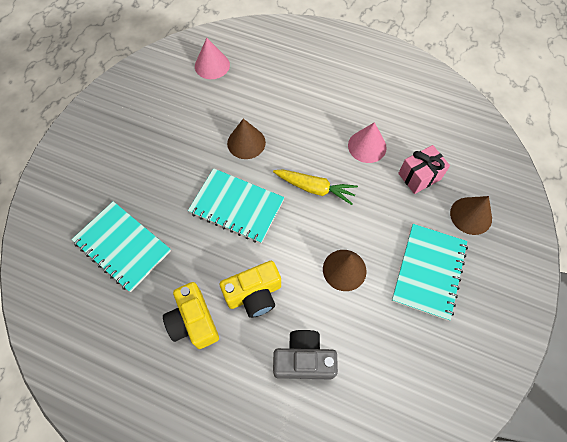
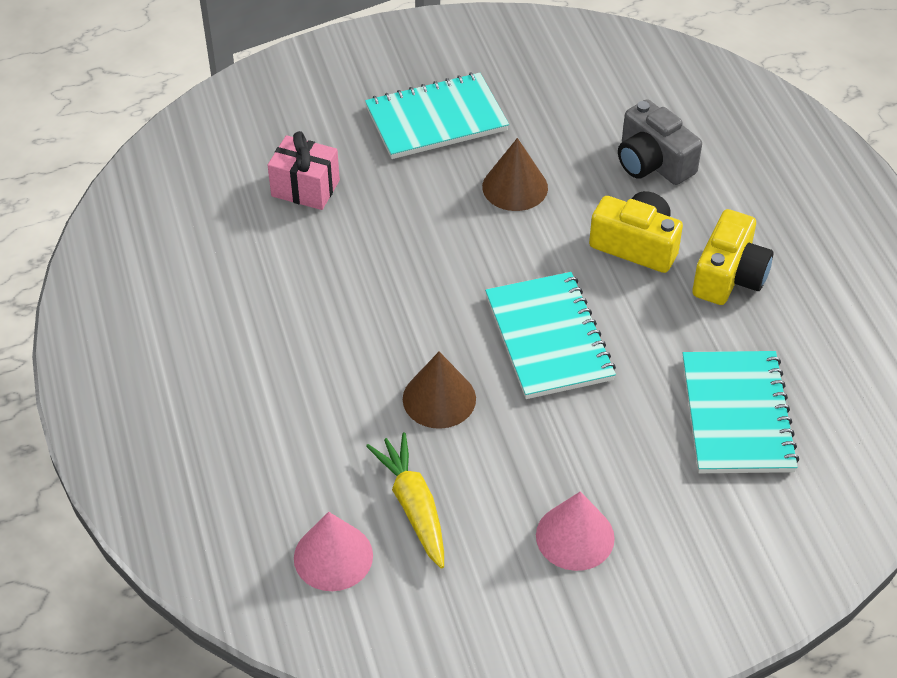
camera: 130 degrees left, 15 degrees down
(315, 188) = (433, 277): yellow carrot -> yellow carrot (413, 506)
(367, 146) = (307, 263): pink cone -> pink cone (575, 536)
(471, 215) = (318, 119): brown cone -> none

